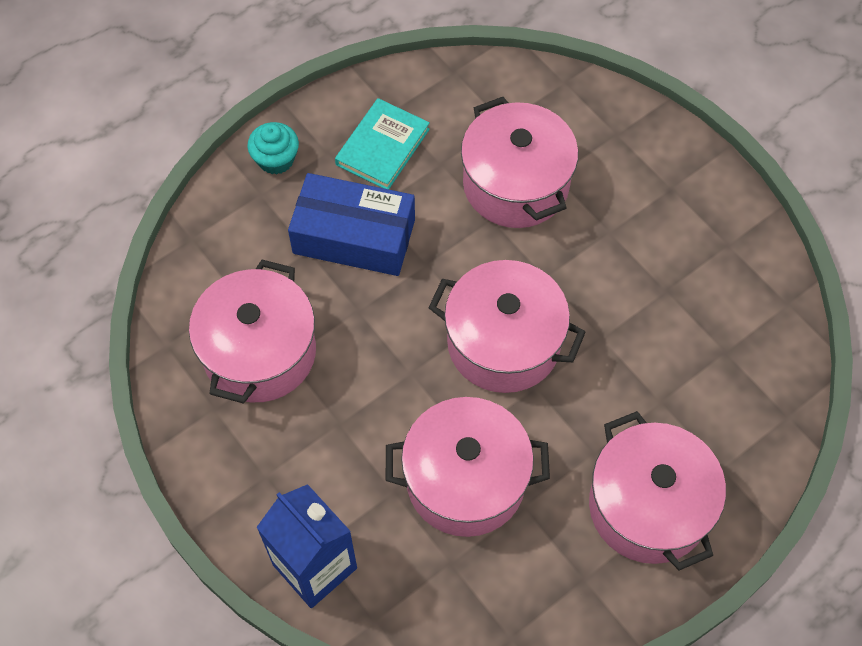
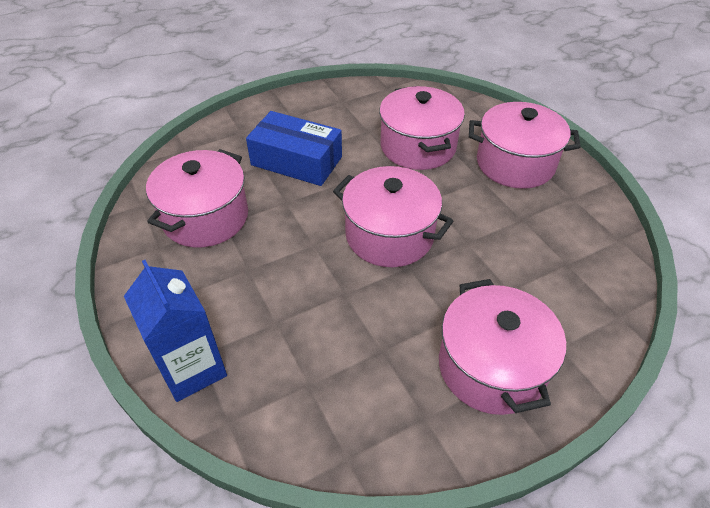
camera: 10 degrees right, 15 degrees down
(276, 159) = (258, 116): turquoise cupcake -> none
(382, 147) = (330, 118): turquoise book -> none
(465, 480) = (337, 323): pink pot -> pink pot (515, 163)

